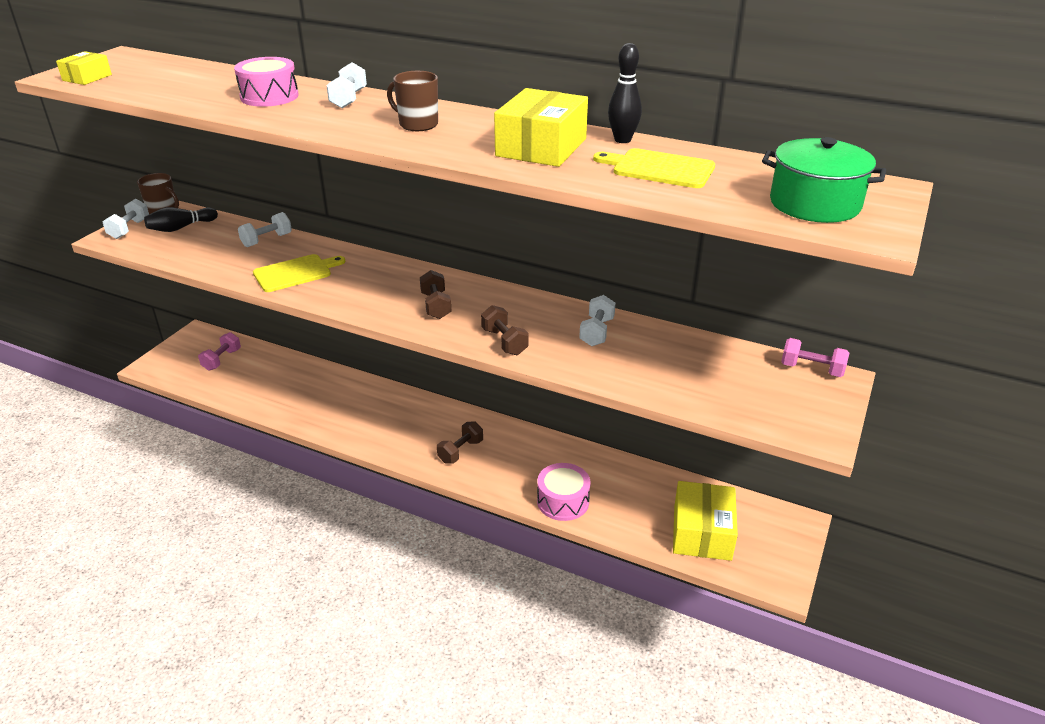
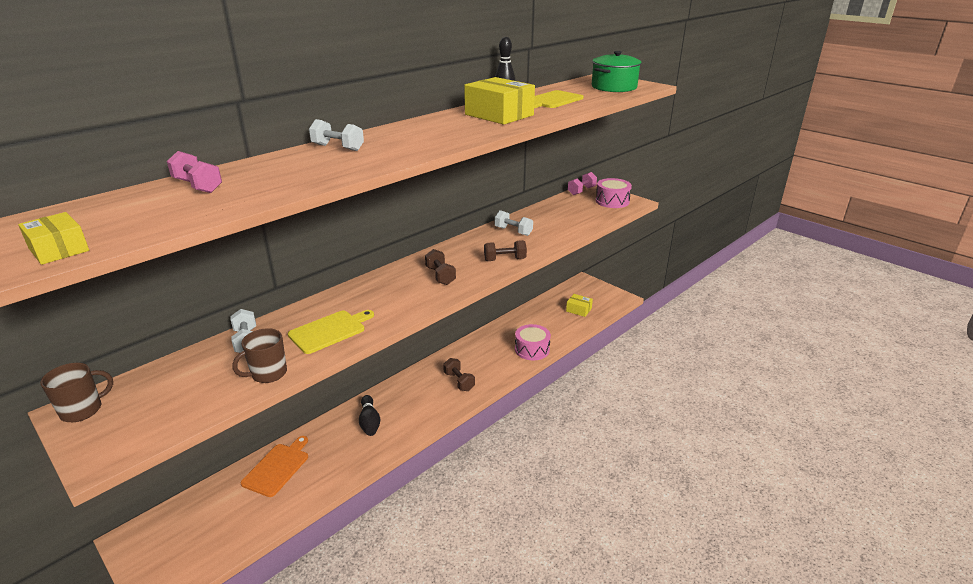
camera: 70 degrees left, 5 degrees down
(129, 229) = (96, 440): white dumbbell -> none
(181, 228) = (146, 397): black bowling pin -> black bowling pin (369, 422)
(222, 360) = (208, 518): pink dumbbell -> pink dumbbell (198, 186)
(269, 96) = (287, 170): pink drum -> pink drum (612, 201)
(286, 373) = (277, 467): none -> orange cutting board
(295, 273) = (330, 331): yellow cutting board -> yellow cutting board turned 60 degrees clockwise
(417, 124) = (423, 135): brown mug -> brown mug (268, 374)
(436, 306) = (440, 276): brown dumbbell -> brown dumbbell turned 60 degrees clockwise
(702, 532) = (578, 310): yellow box -> yellow box, size x0.54

